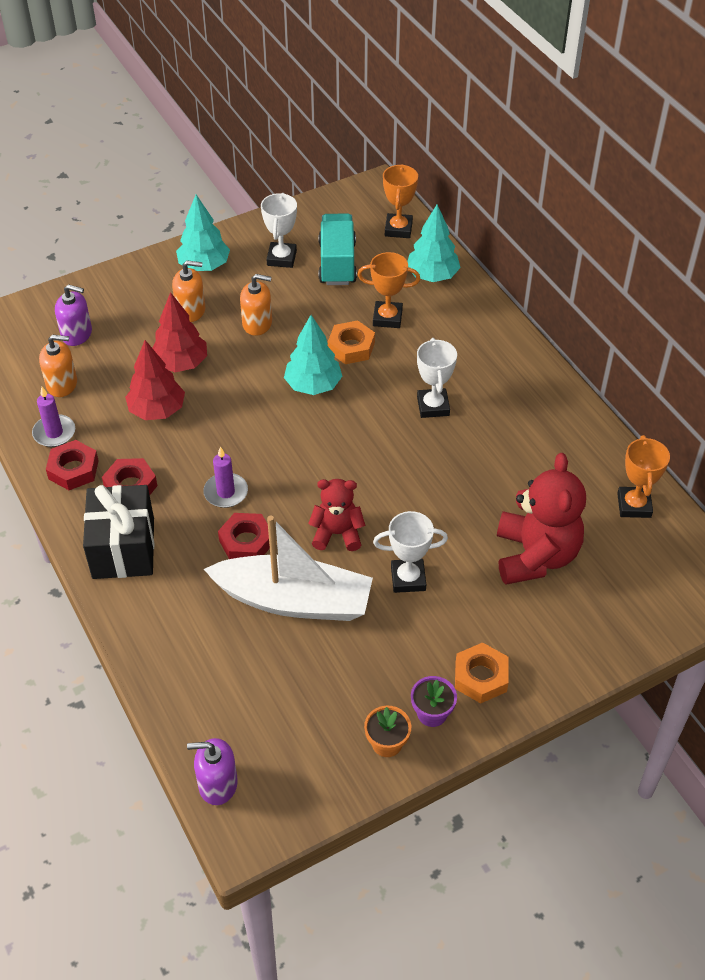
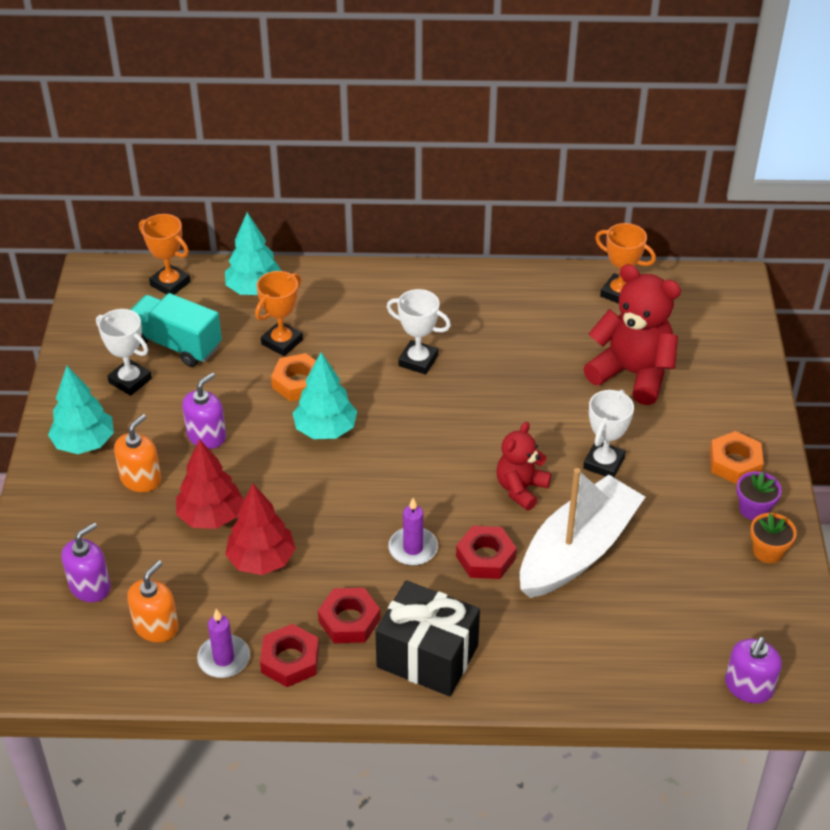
camera: 60 degrees left, 5 degrees down
(257, 323) = (206, 436): orange soap dispenser -> purple soap dispenser

